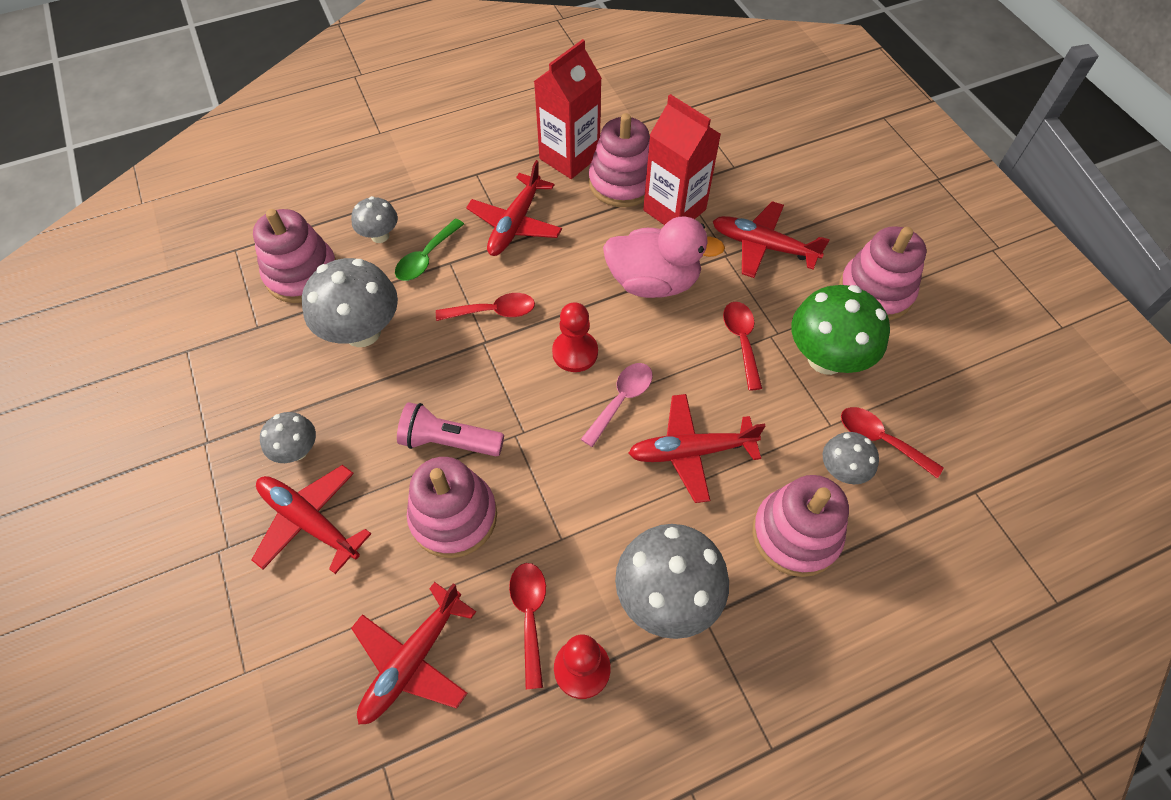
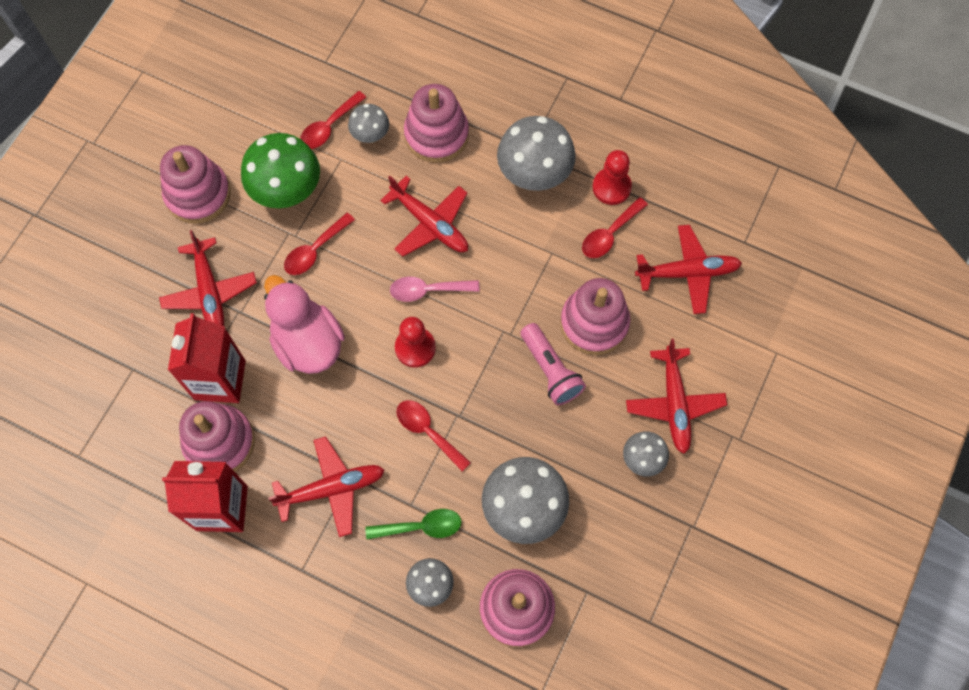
camera: 130 degrees left, 10 degrees up
(880, 440) = (329, 127): red spoon -> red spoon turned 45 degrees clockwise

